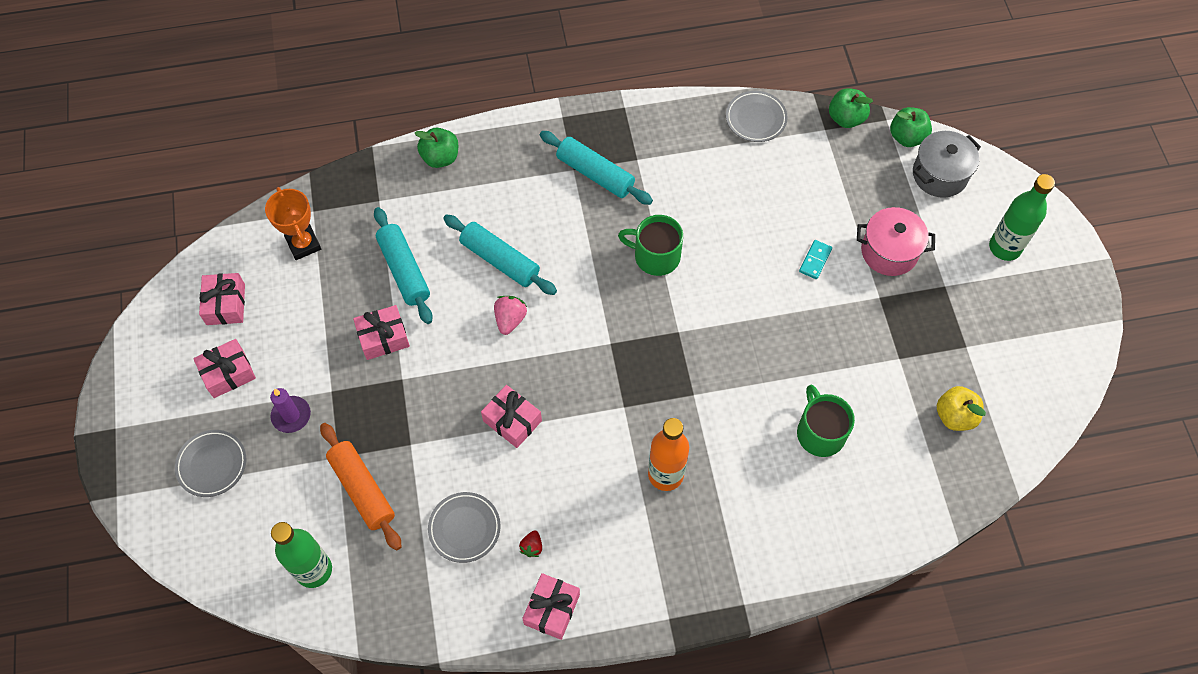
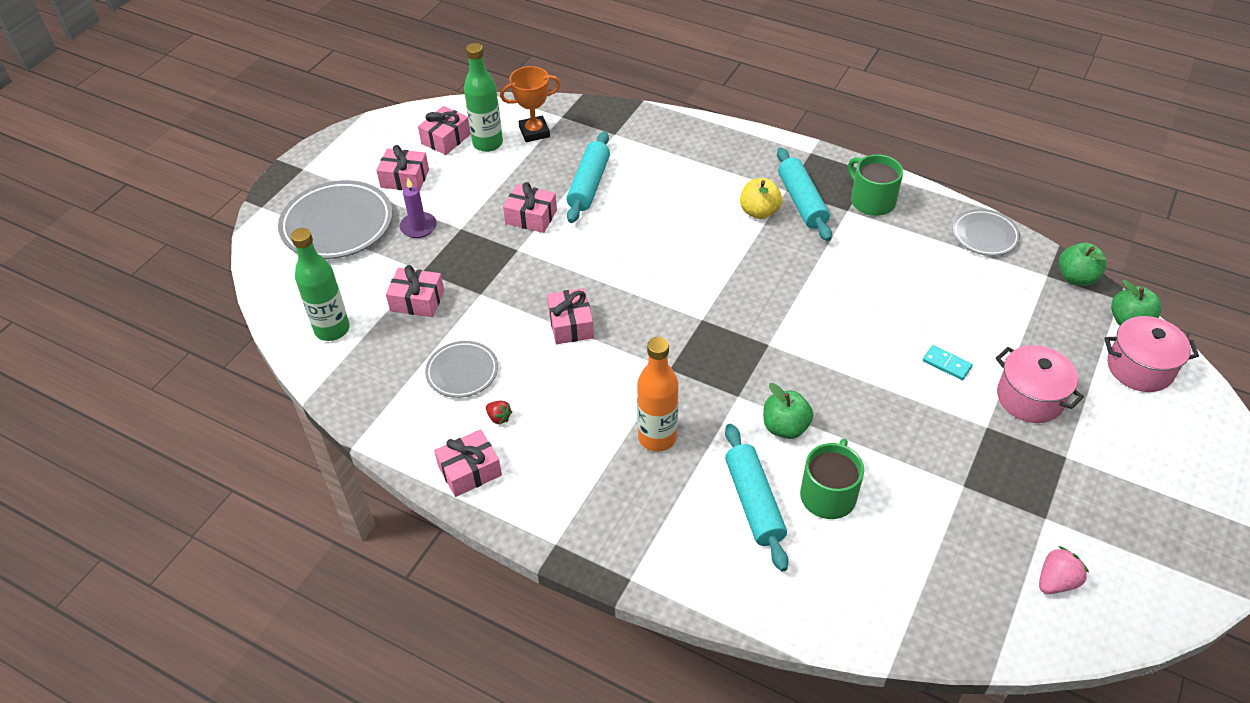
camera: 40 degrees right, 15 degrees down
(212, 464) = (337, 225): grey plate -> grey plate, size x1.76
(303, 244) = (534, 132): orange trophy -> orange trophy turned 60 degrees clockwise
(362, 489) = (417, 301): orange rolling pin -> pink gift
(440, 157) = (687, 131): green apple -> green apple (785, 427)
(500, 260) = (667, 217): turquoise rolling pin -> turquoise rolling pin (753, 502)
(510, 319) = (637, 258): pink strawberry -> pink strawberry (1056, 581)
(532, 547) = (499, 417): red strawberry -> red strawberry turned 105 degrees counterclockwise
(655, 256) = (799, 282): green mug -> green mug (871, 201)
(815, 260) = (946, 364): turquoise domino -> turquoise domino turned 60 degrees clockwise
(939, 175) = (1139, 368): grey pot -> pink pot
(955, 416) = (980, 567): yellow apple -> yellow apple (759, 212)
(1004, 247) = (1163, 462): green bottle -> green bottle (487, 143)

